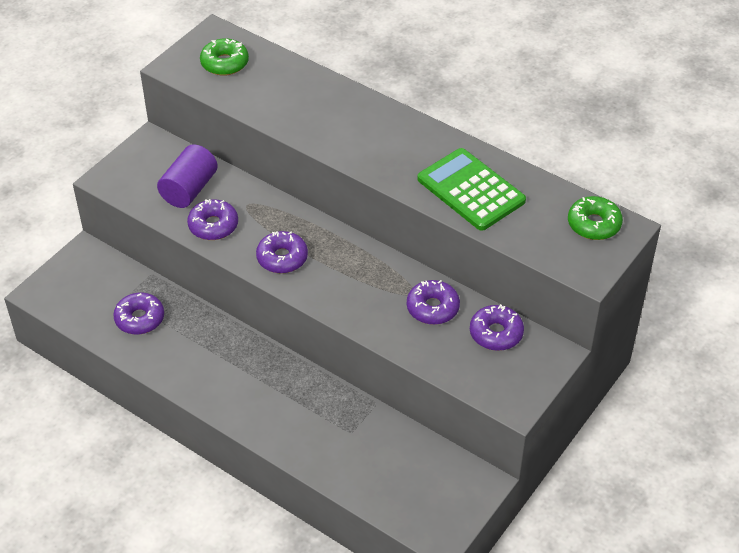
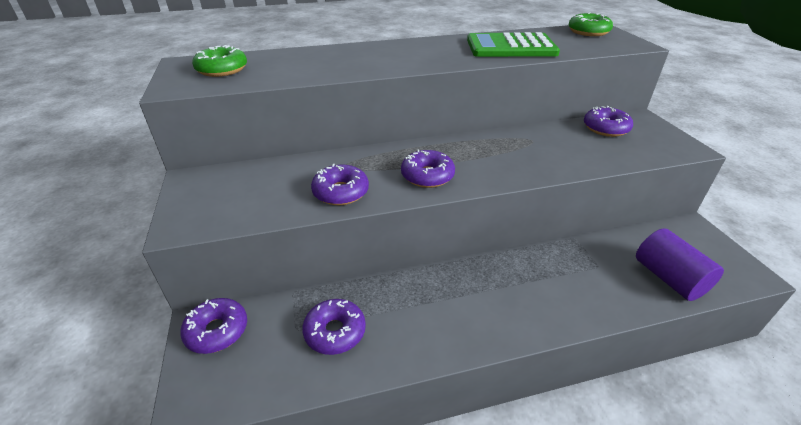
camera: 50 degrees left, 10 degrees down
(189, 189) = (279, 185): purple cylinder -> purple cylinder (669, 278)
(432, 308) = (557, 139): purple donut -> purple donut (217, 331)

